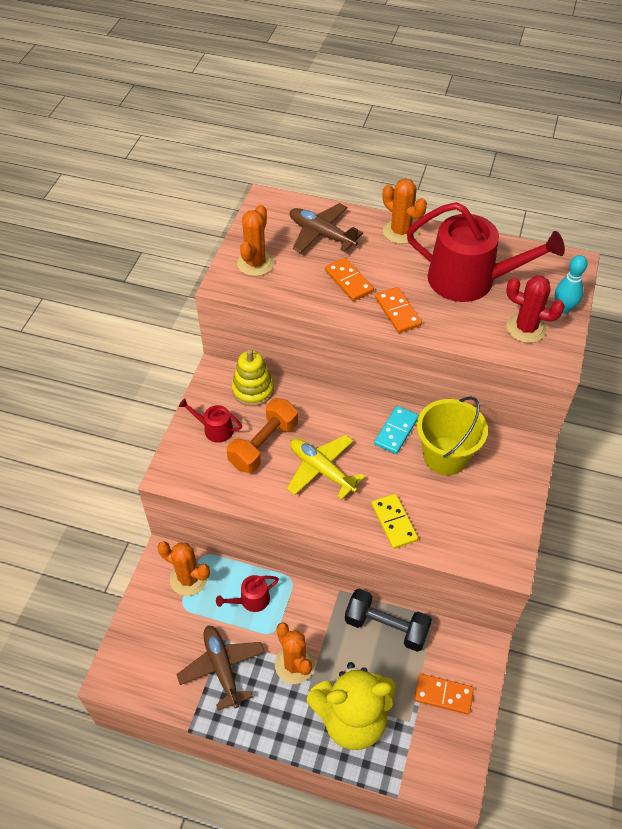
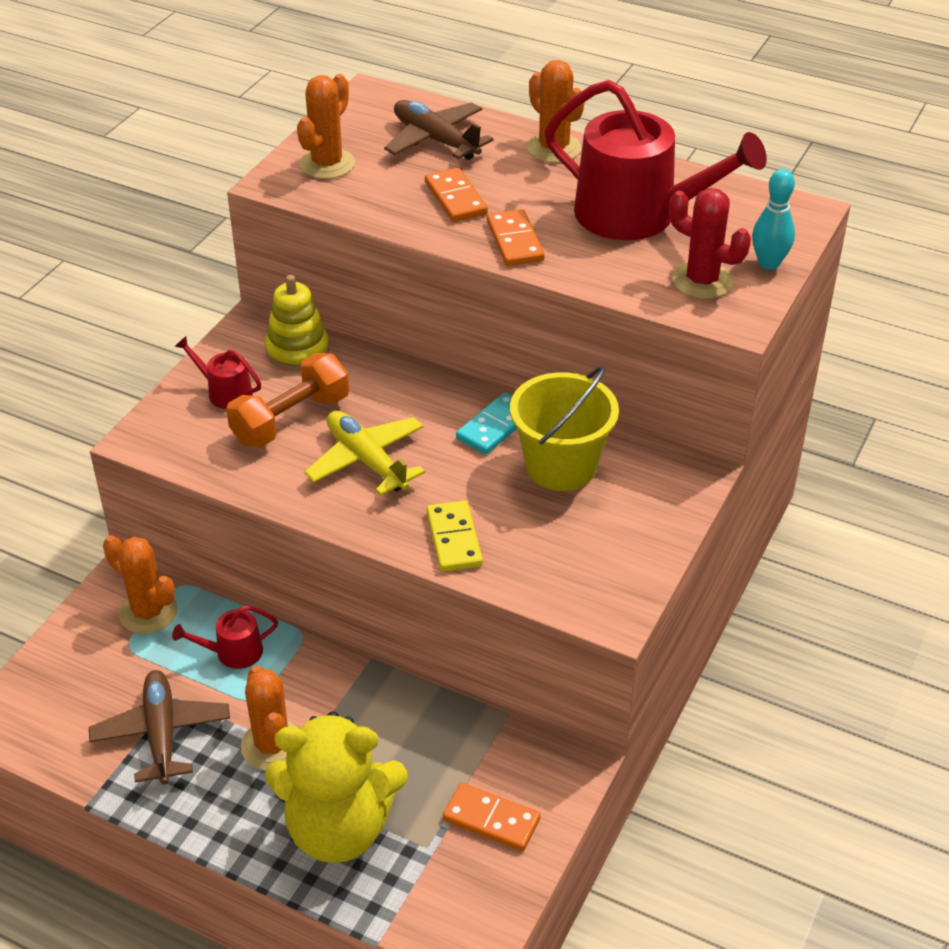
camera: 10 degrees right, 10 degrees down
(386, 627) = (429, 716): black dumbbell -> none

